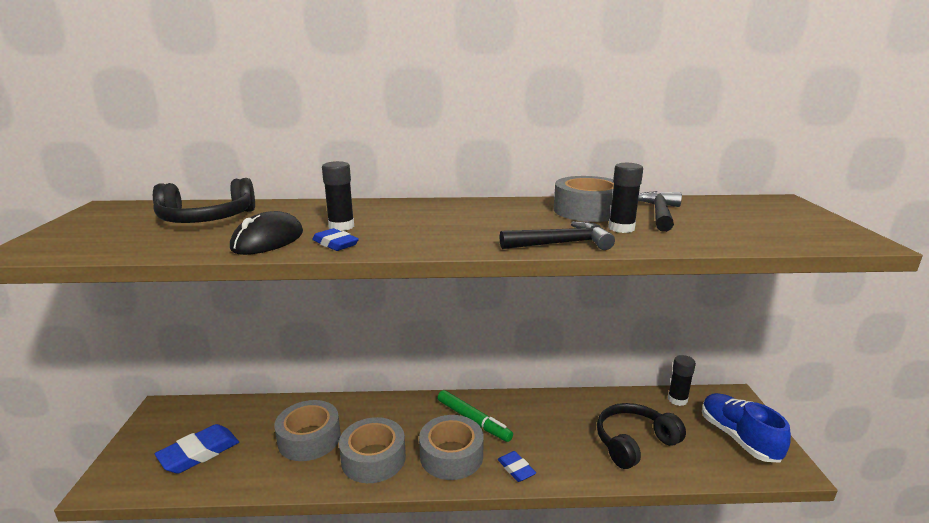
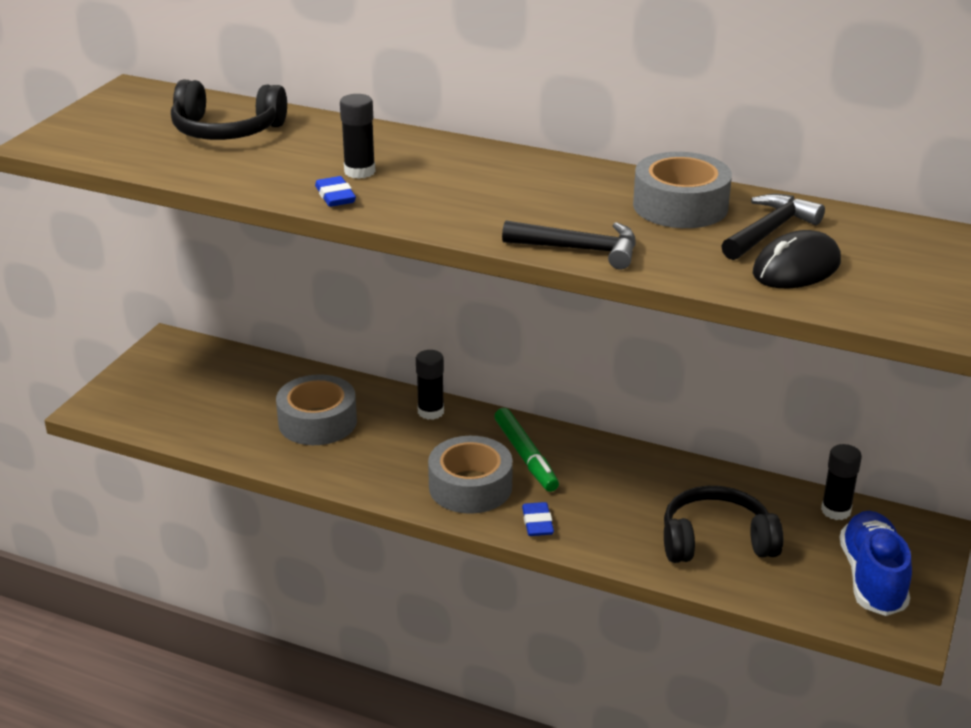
camera: 25 degrees right, 10 degrees up
(199, 453) = (194, 403): blue eraser -> none
(268, 240) = (271, 177): black mouse -> black mouse (796, 268)
(373, 458) = (378, 463): grey tape -> none
(621, 228) = (683, 243): black glue stick -> black glue stick (430, 412)

